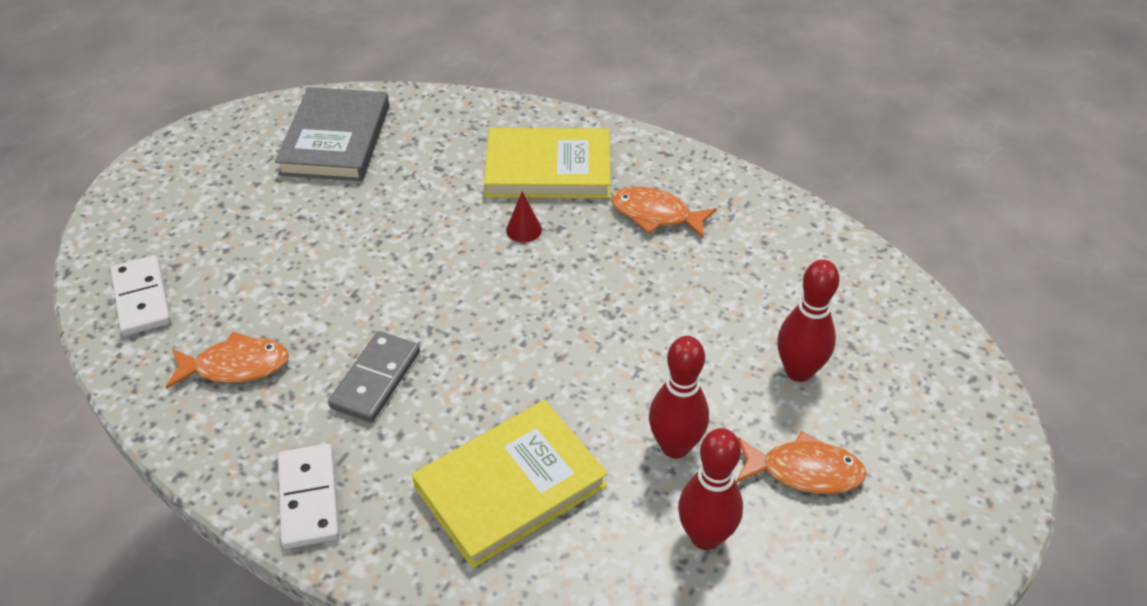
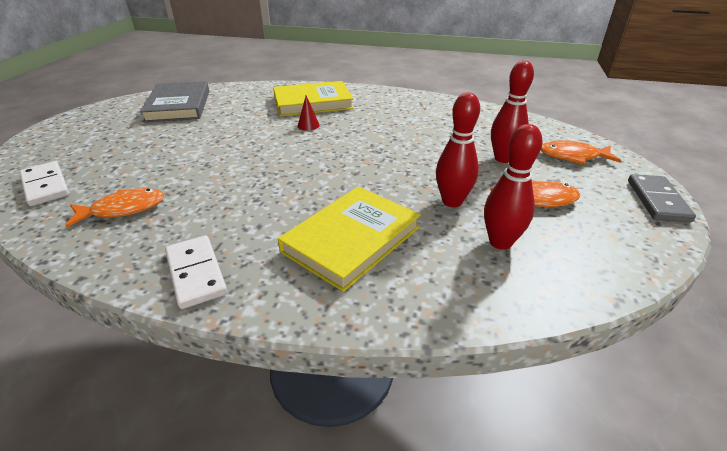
camera: 15 degrees left, 10 degrees down
(375, 379) = (232, 201): grey domino -> grey domino (657, 200)
(656, 215) = (383, 112): orange fish -> orange fish (573, 156)

